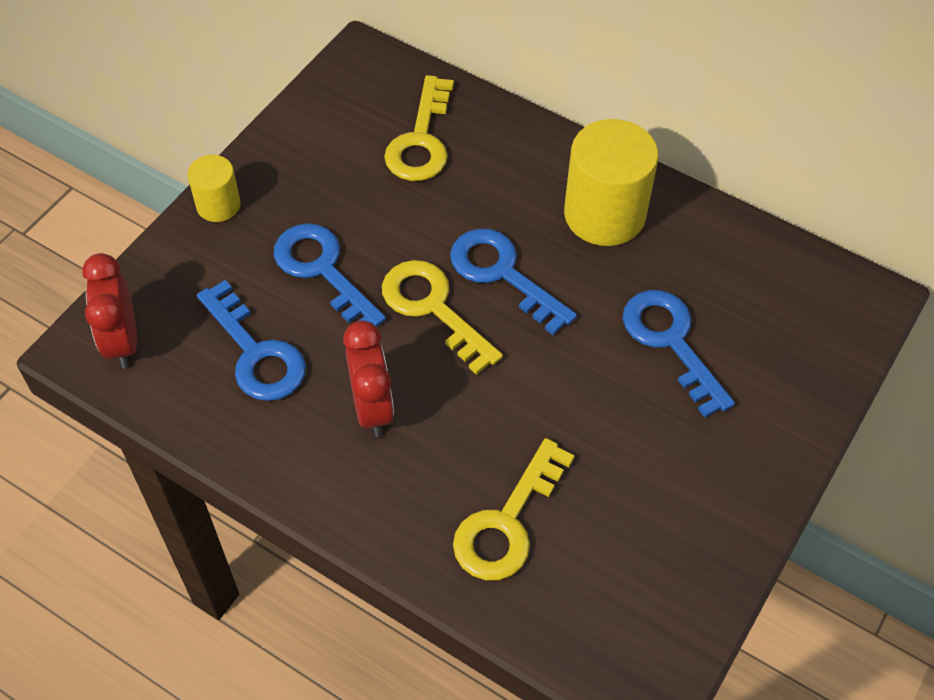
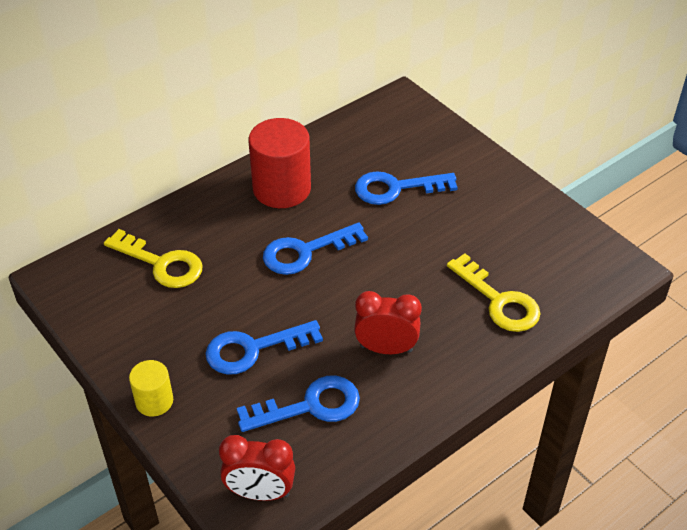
camera: 70 degrees left, 10 degrees down
(433, 308) = (317, 295): yellow key -> none
(604, 214) = (282, 189): yellow cylinder -> red cylinder

